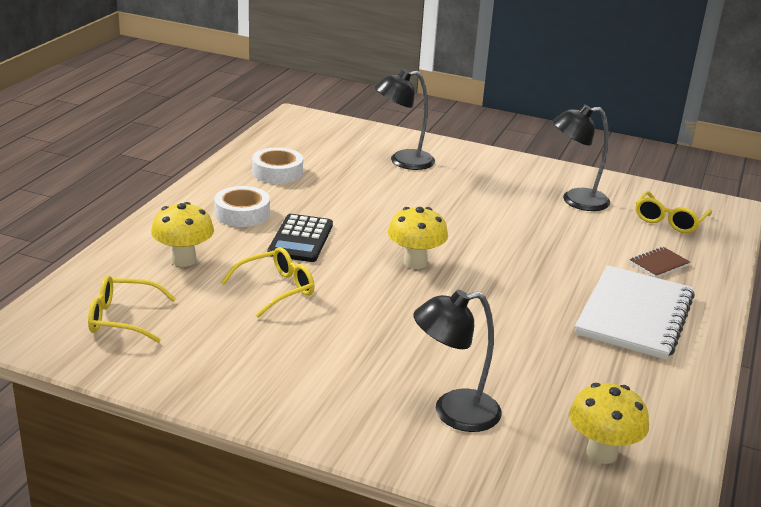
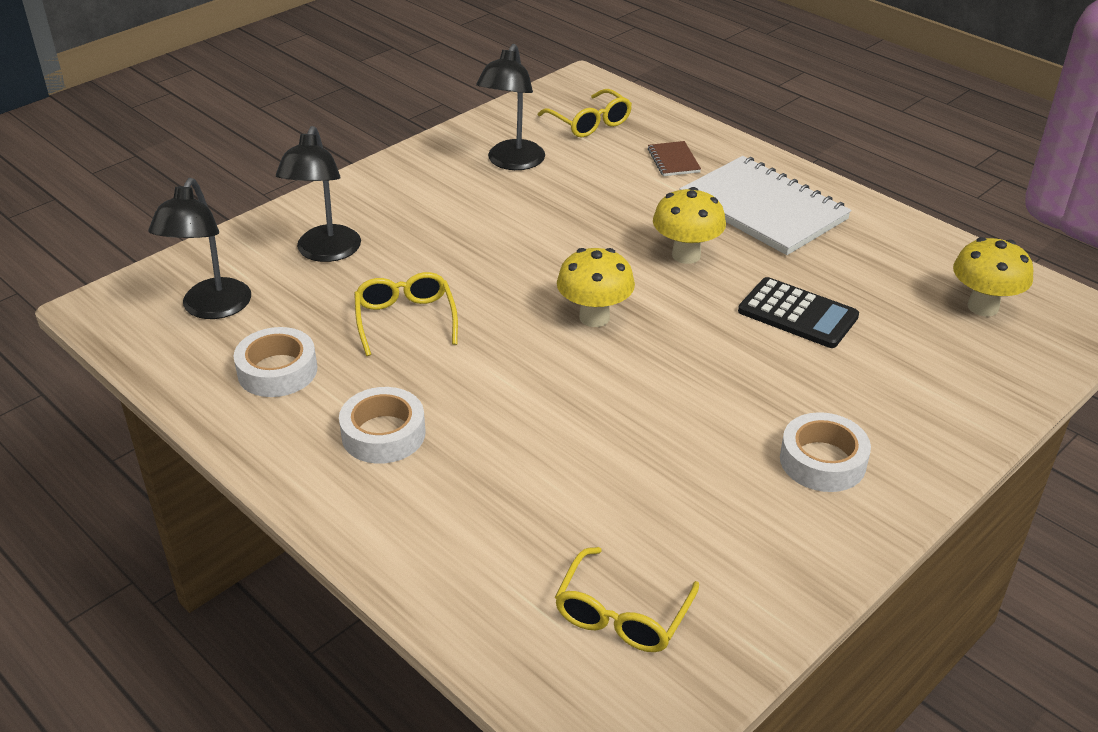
camera: 65 degrees left, 10 degrees up
(184, 260) = (489, 521): yellow mushroom -> yellow mushroom (686, 255)
(276, 289) = (607, 447): yellow glasses -> yellow glasses (405, 319)
(301, 239) = (488, 395): black calculator -> black calculator (798, 314)
(318, 381) = (822, 461): none -> white tape
(453, 413) = (903, 378): black lamp -> black lamp (211, 308)

